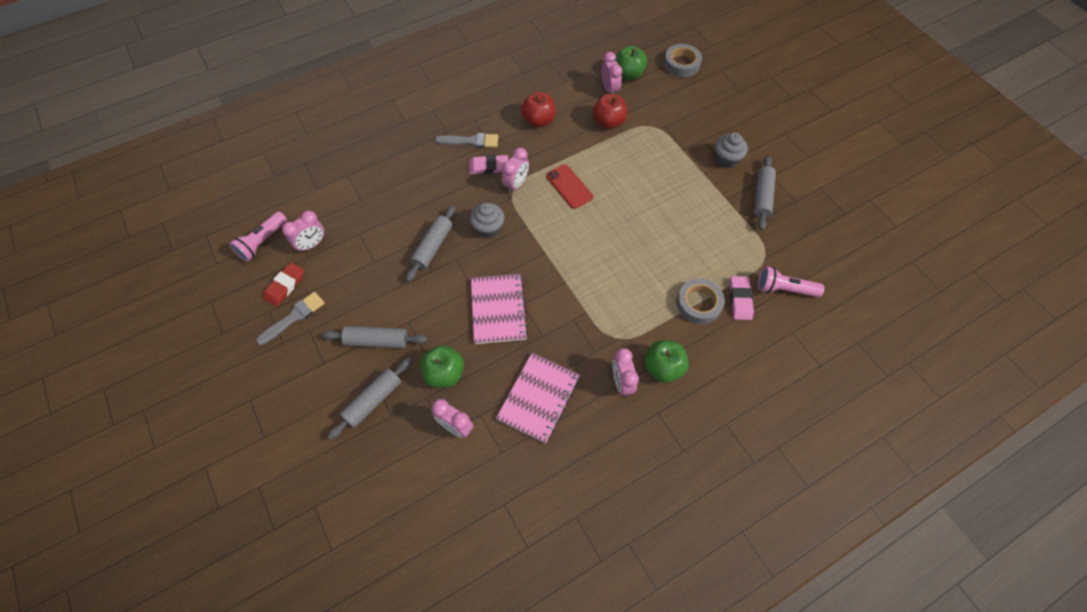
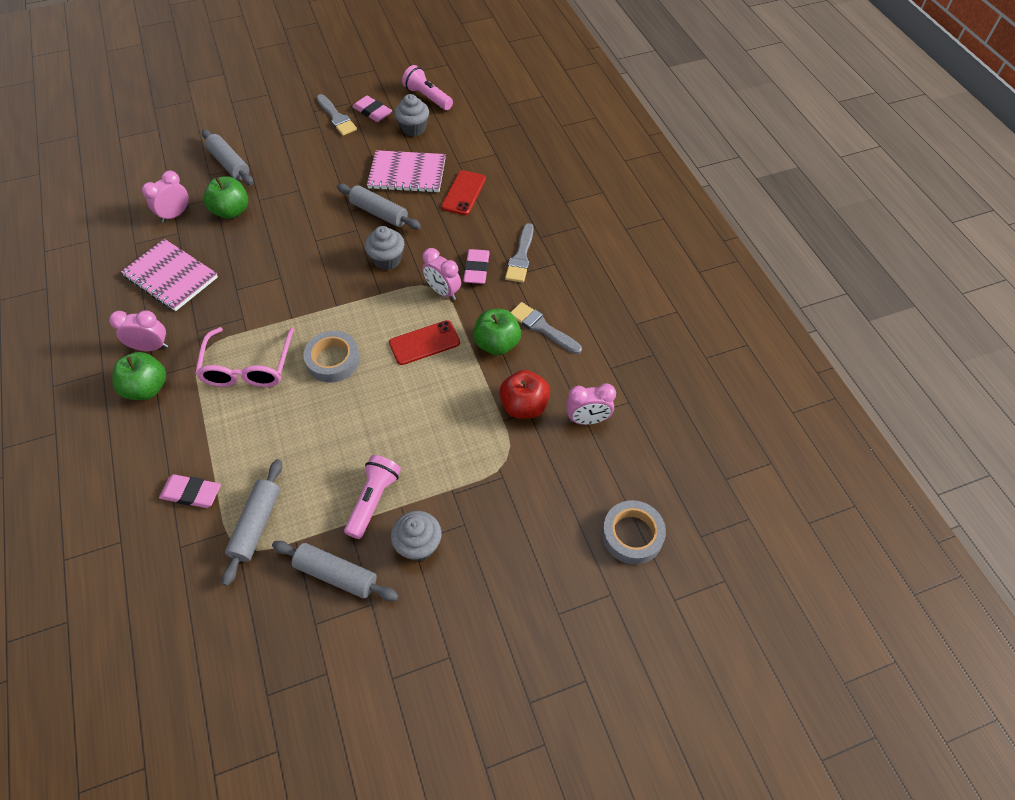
camera: 100 degrees right, 5 degrees down
(285, 286) = (372, 112): red eraser -> pink eraser
(312, 244) = (413, 128): pink clock -> grey cupcake
(377, 341) = (287, 168): grey rolling pin -> grey rolling pin (256, 525)
(401, 189) = (463, 193): none -> red phone
(498, 309) = (282, 257): pink notebook -> pink notebook (407, 174)
(538, 120) = (542, 327): red apple -> grey brush
(622, 298) = (248, 367): none -> pink glasses
(628, 74) = (616, 451): green apple -> green apple (497, 344)
(698, 304) = (206, 444): grey tape -> grey tape (333, 360)
(784, 289) = (182, 553): pink flashlight -> pink flashlight (373, 500)

